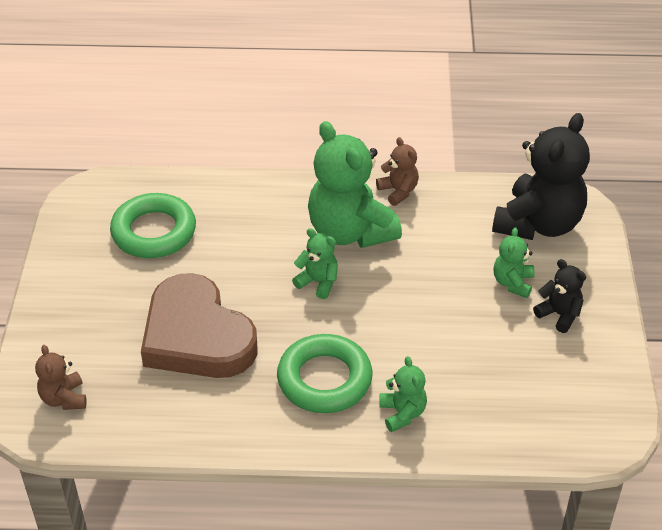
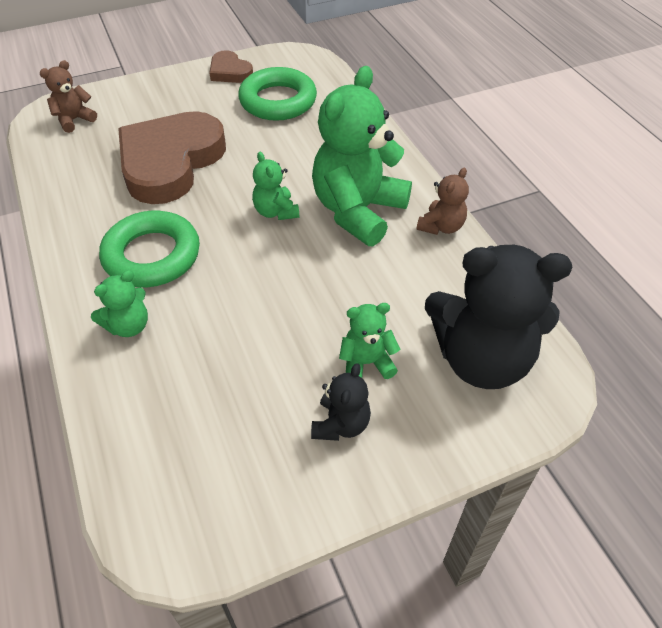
camera: 65 degrees right, 5 degrees up
(72, 252) = (230, 72): none -> brown heart
(318, 282) = (276, 212): green teddy bear -> green teddy bear turned 150 degrees clockwise

